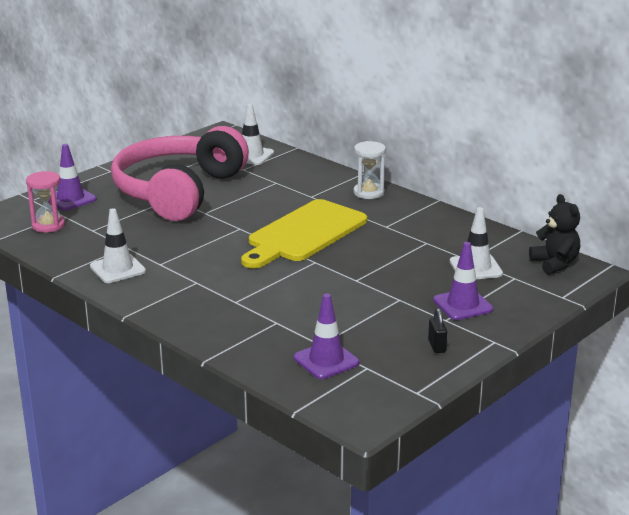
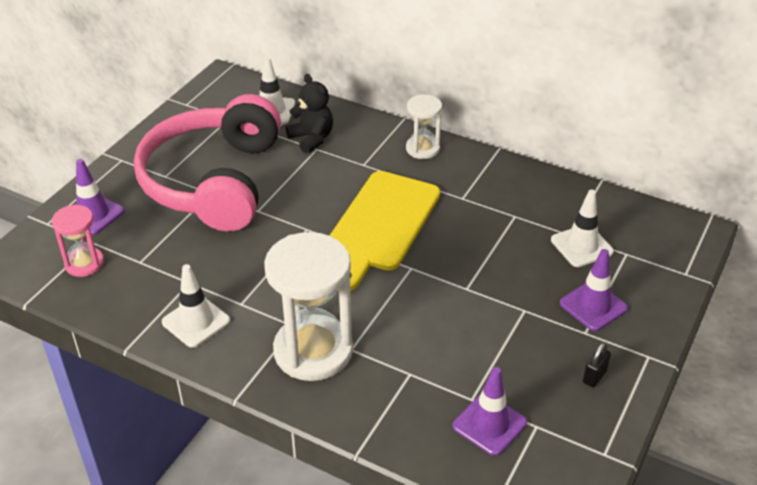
camera: 15 degrees left, 15 degrees up
(203, 298) = (313, 351): none -> white hourglass
(436, 346) = (594, 376): black padlock -> black padlock turned 60 degrees clockwise
(555, 264) = (657, 225): black teddy bear -> black teddy bear (312, 139)

